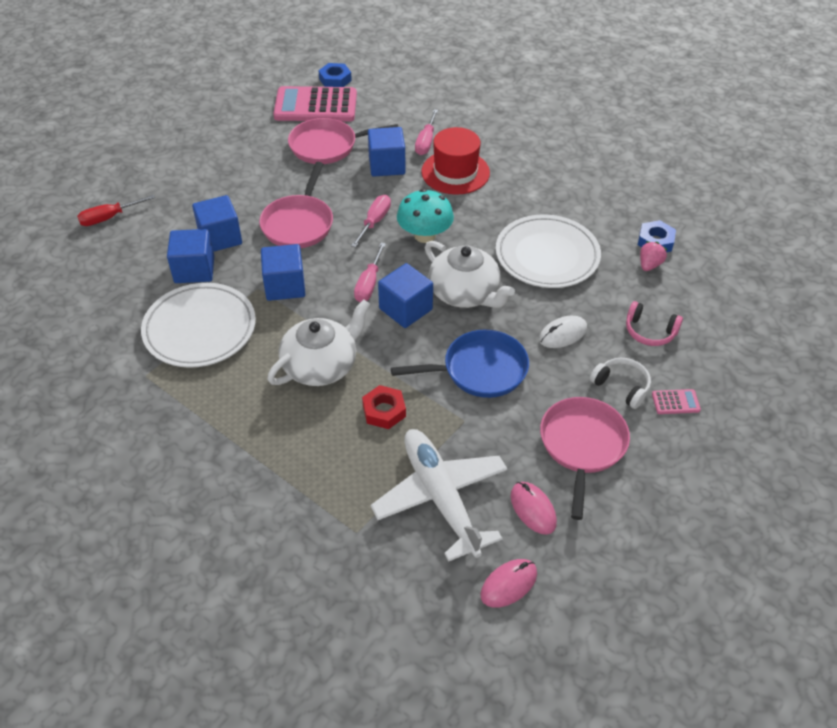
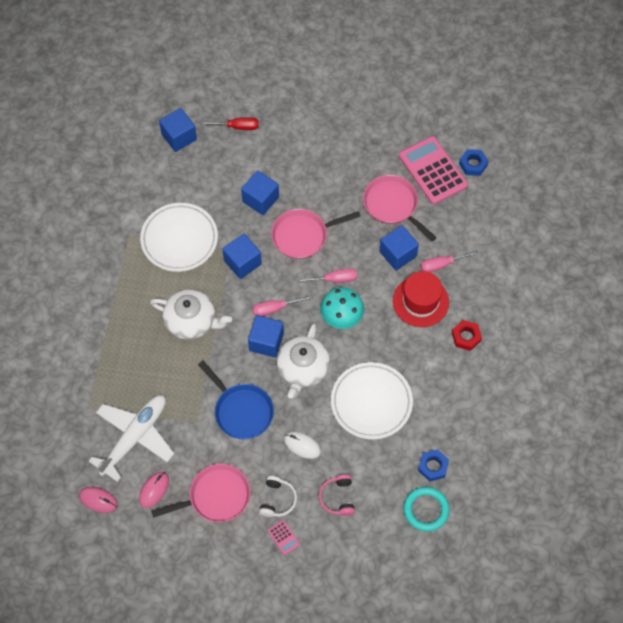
camera: 60 degrees right, 15 degrees up
(109, 218) = (237, 127): red screwdriver -> red screwdriver turned 150 degrees clockwise
(194, 270) = (224, 204): blue cube -> blue cube (179, 137)
(384, 411) = (178, 375): red nut -> red nut (466, 337)
(649, 265) = (405, 472): pink strawberry -> none
(704, 267) = (426, 510): none -> turquoise ring

